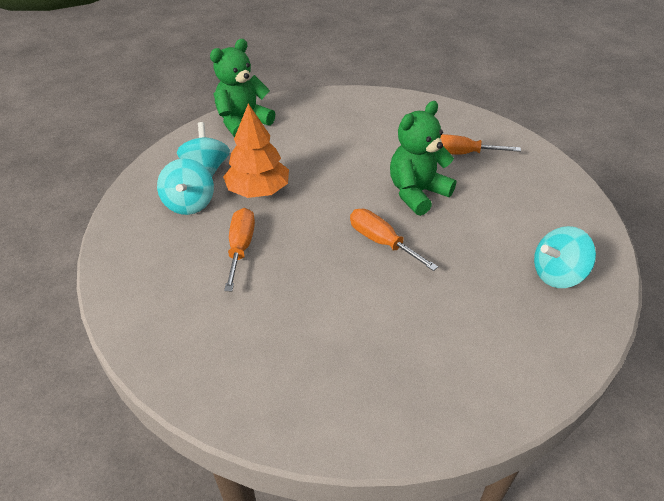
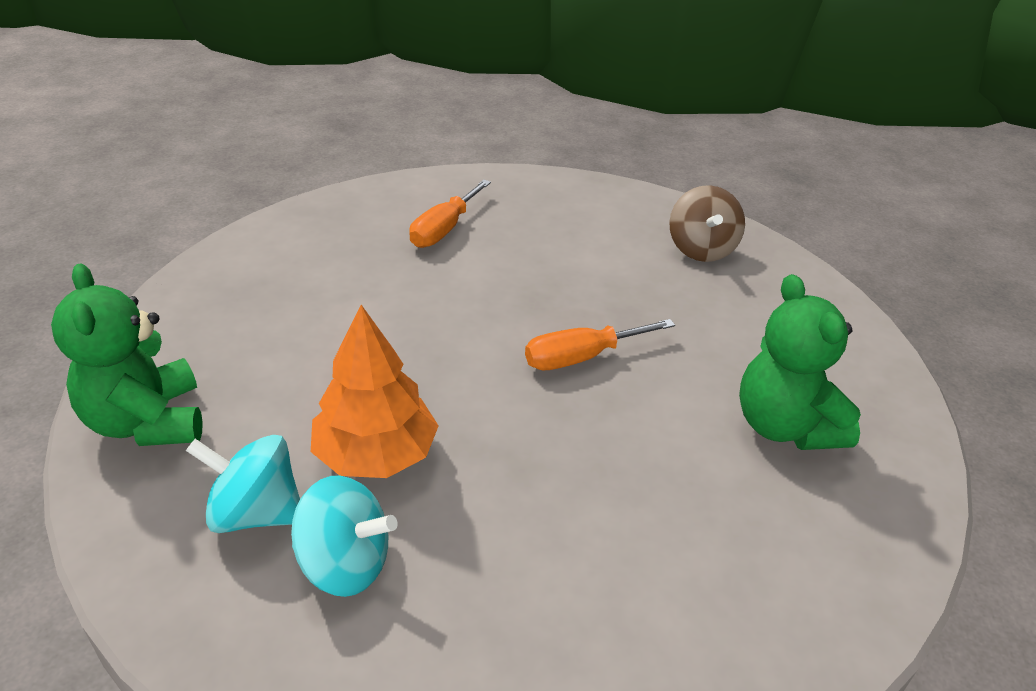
camera: 70 degrees left, 5 degrees down
(241, 247) = (513, 516): orange screwdriver -> none
(417, 193) = (500, 293): green teddy bear -> green teddy bear (784, 426)
(557, 274) = (701, 249): turquoise spinning top -> brown spinning top

